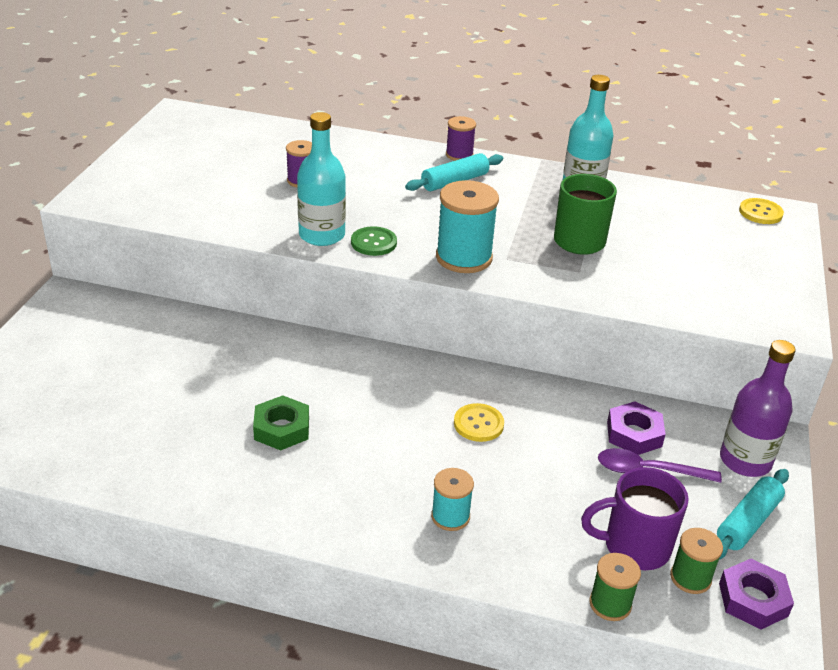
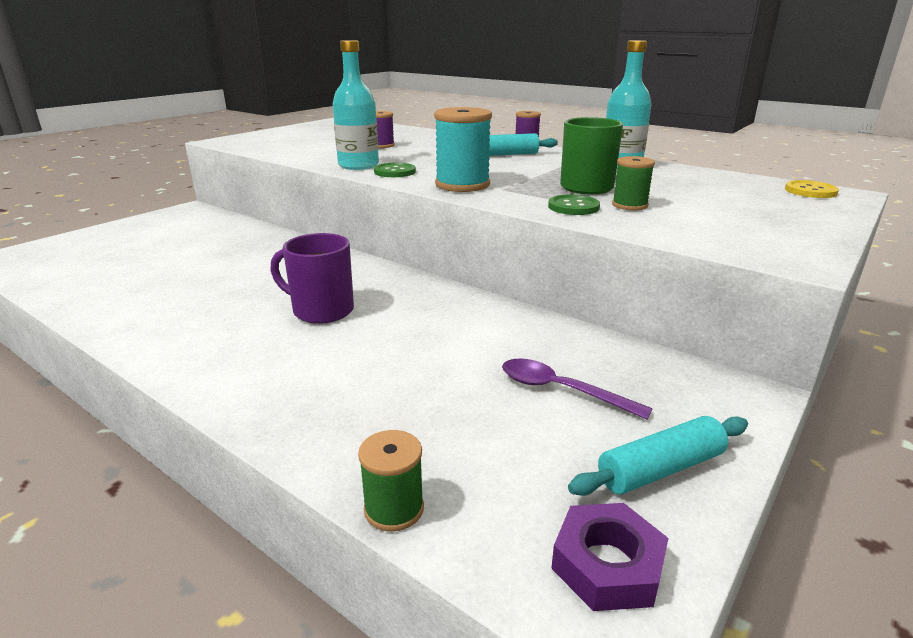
camera: 25 degrees right, 10 degrees down
(282, 428) = (234, 293): green nut -> none
(450, 516) = (302, 381): turquoise spool -> none
(478, 424) = (409, 320): yellow button -> none
(591, 281) = (573, 207): none -> green button
(634, 434) = (569, 357): purple nut -> none
(634, 547) = (481, 457): purple mug -> purple mug (321, 310)
(690, 578) = (530, 510): green spool -> green spool (629, 205)
(745, 461) = (697, 407): purple bottle -> none

